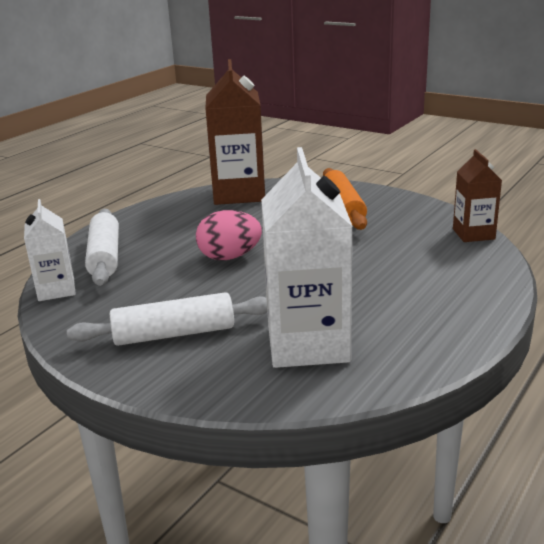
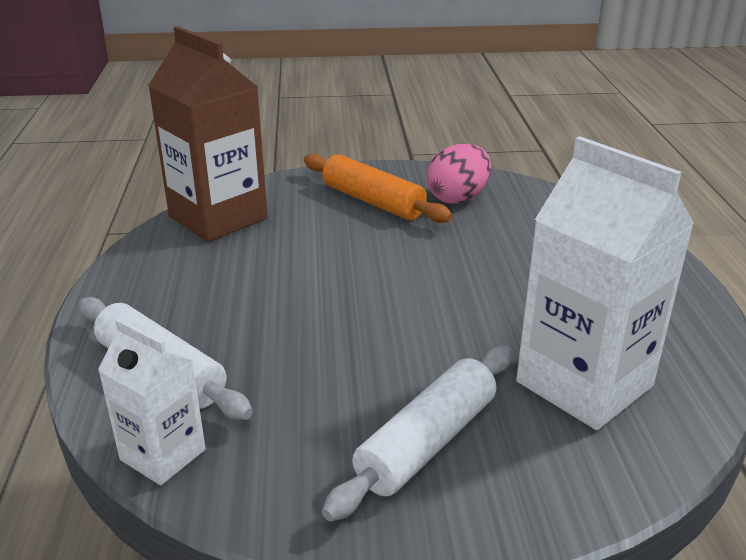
camera: 40 degrees left, 5 degrees up
(229, 257) = (336, 308): pink egg -> pink egg (458, 198)
(473, 234) = (541, 193): brown carton -> none

